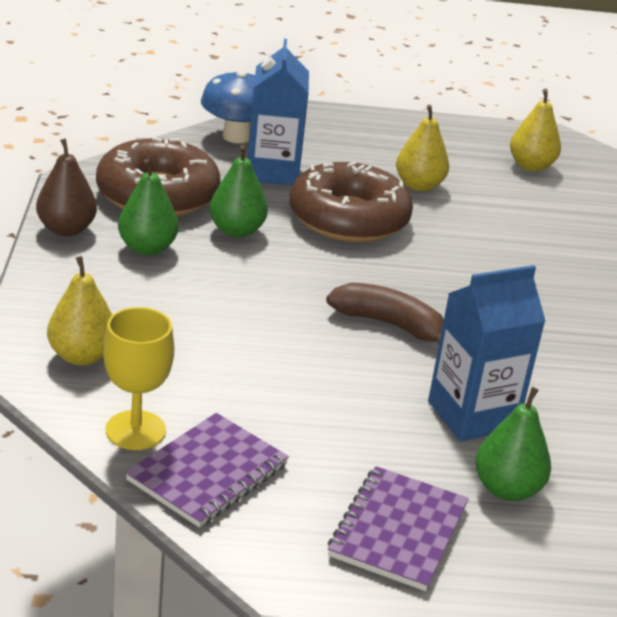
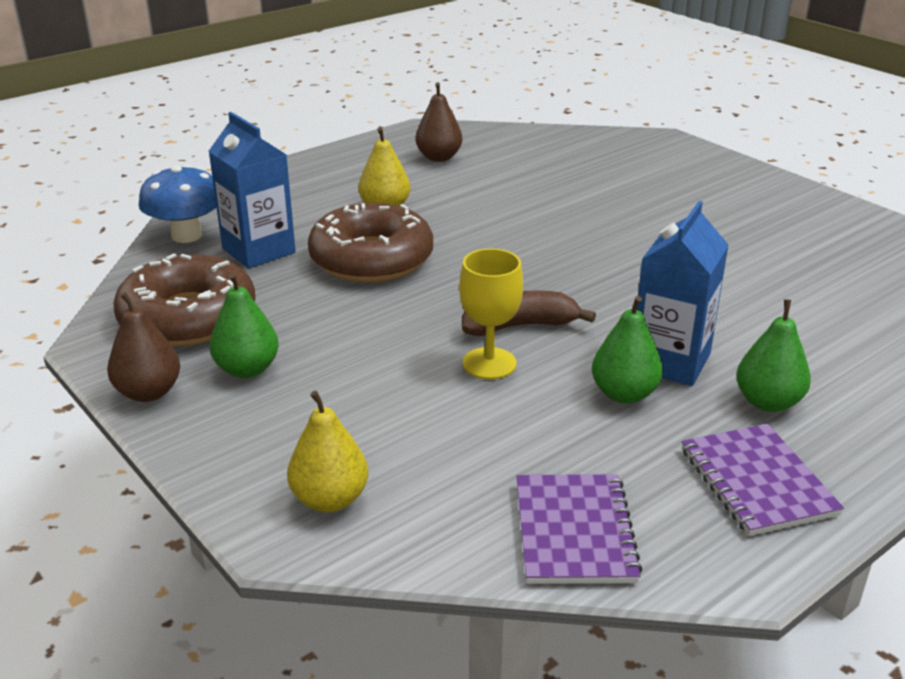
camera: 35 degrees left, 0 degrees up
(135, 430) = (469, 535): yellow goblet -> yellow goblet (489, 363)
(236, 231) = (300, 314): green pear -> green pear (624, 394)
(530, 166) = (439, 157): yellow pear -> brown pear

